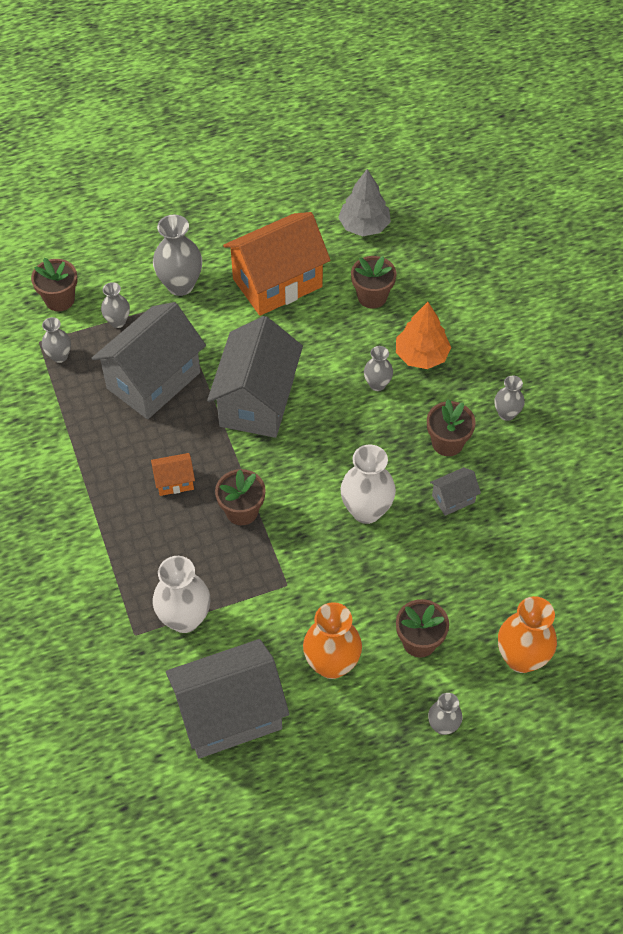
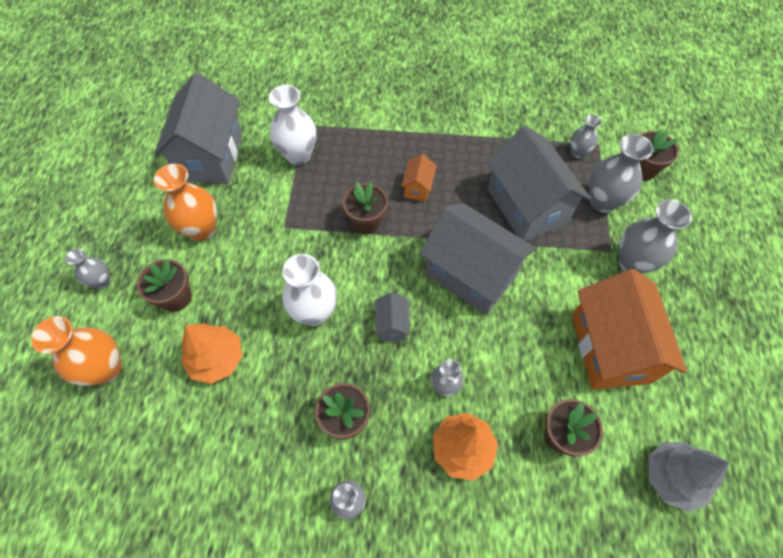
camera: 115 degrees right, 5 degrees up
(117, 321) = (602, 202): grey vase -> grey vase, size x1.74
(453, 499) = (284, 392): grey house -> grey house (392, 325)
(456, 568) = (217, 359): none -> orange tree

